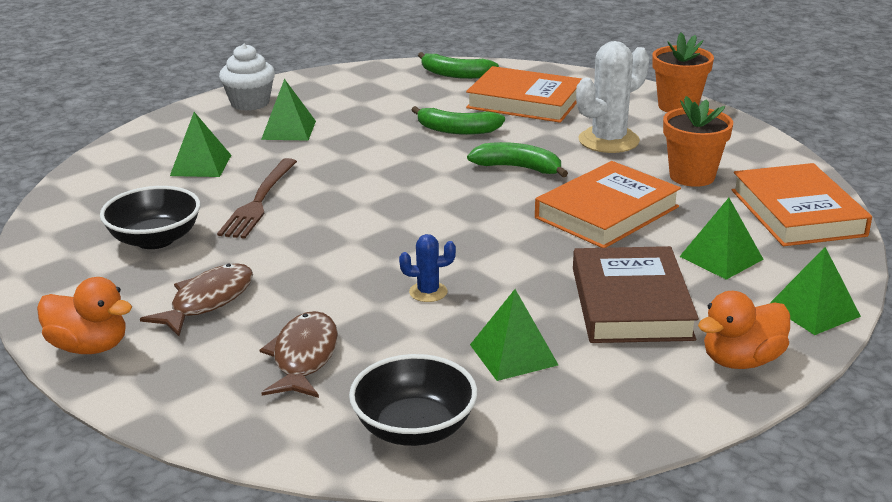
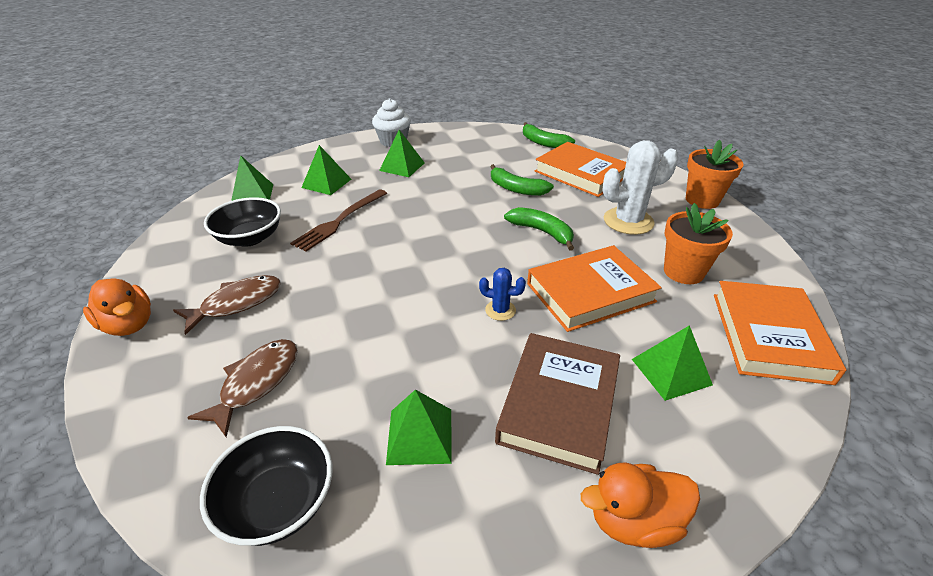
camera: 20 degrees right, 10 degrees up
(428, 292) = (396, 340): blue cactus -> blue cactus (500, 310)
(814, 310) = (742, 471): green pyramid -> green pyramid (252, 194)

